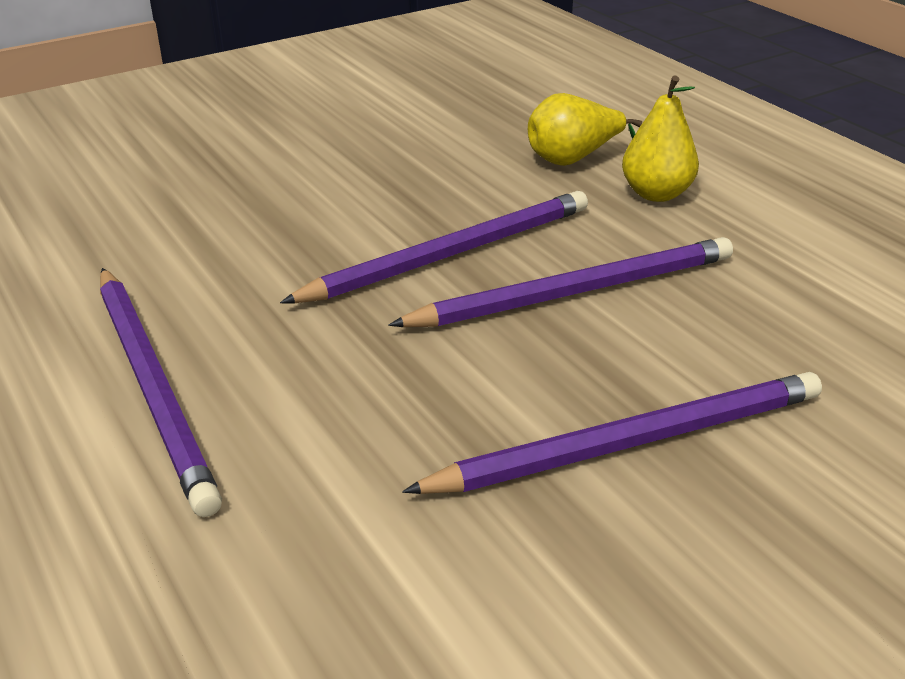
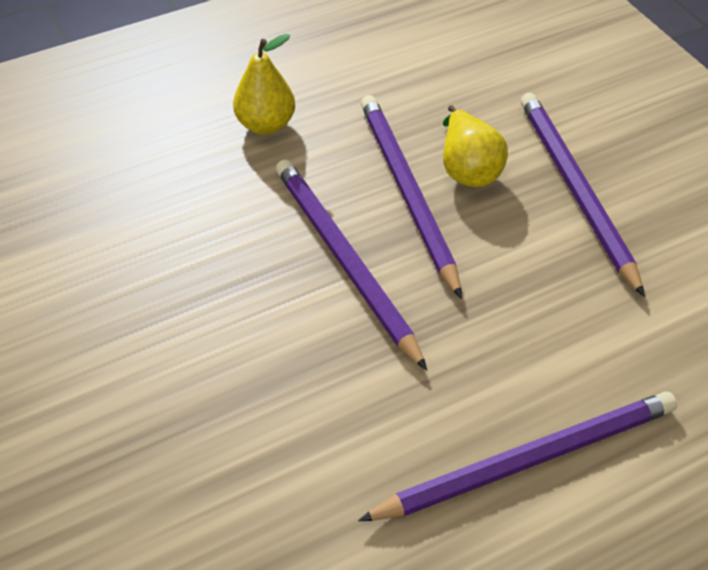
camera: 85 degrees left, 15 degrees up
(573, 159) = (191, 164): yellow pear -> yellow pear (468, 169)

